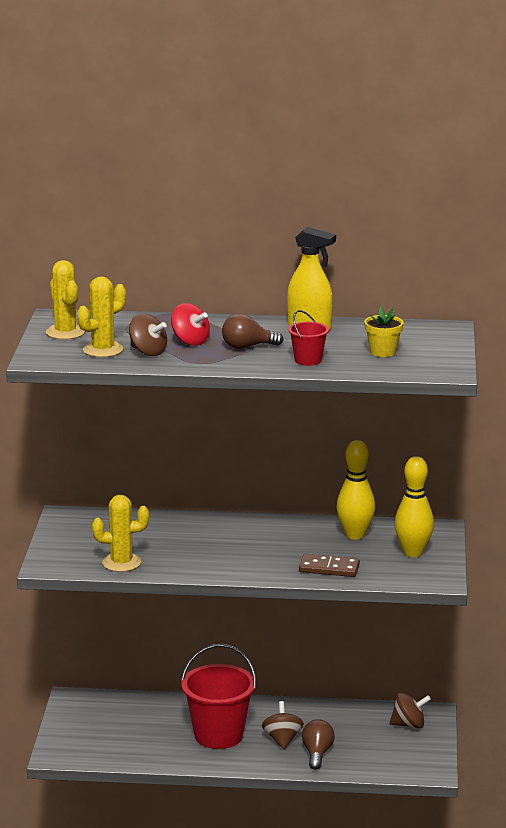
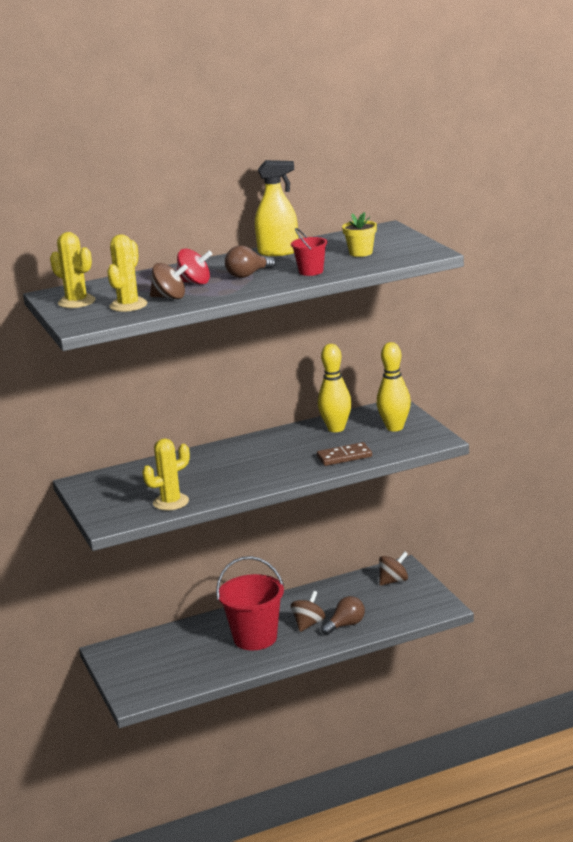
camera: 25 degrees left, 0 degrees up
(282, 739) = (308, 624): brown spinning top -> brown spinning top turned 60 degrees clockwise
(317, 754) = (346, 625): brown light bulb -> brown light bulb turned 75 degrees clockwise

